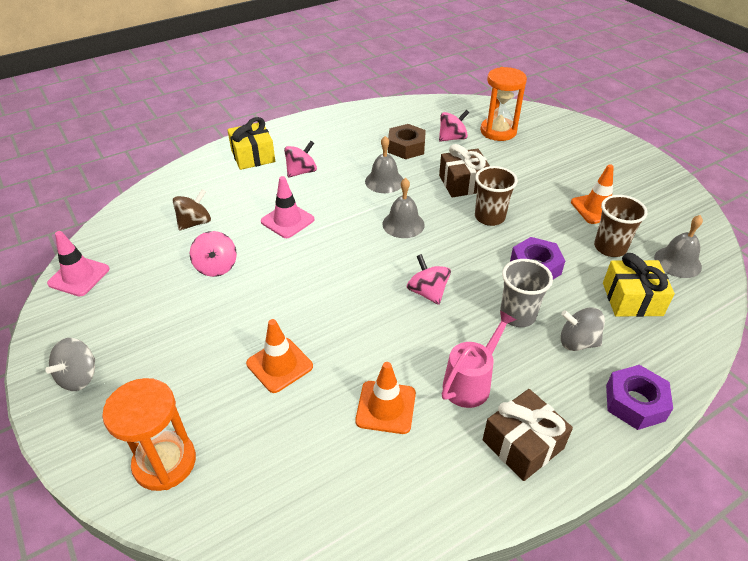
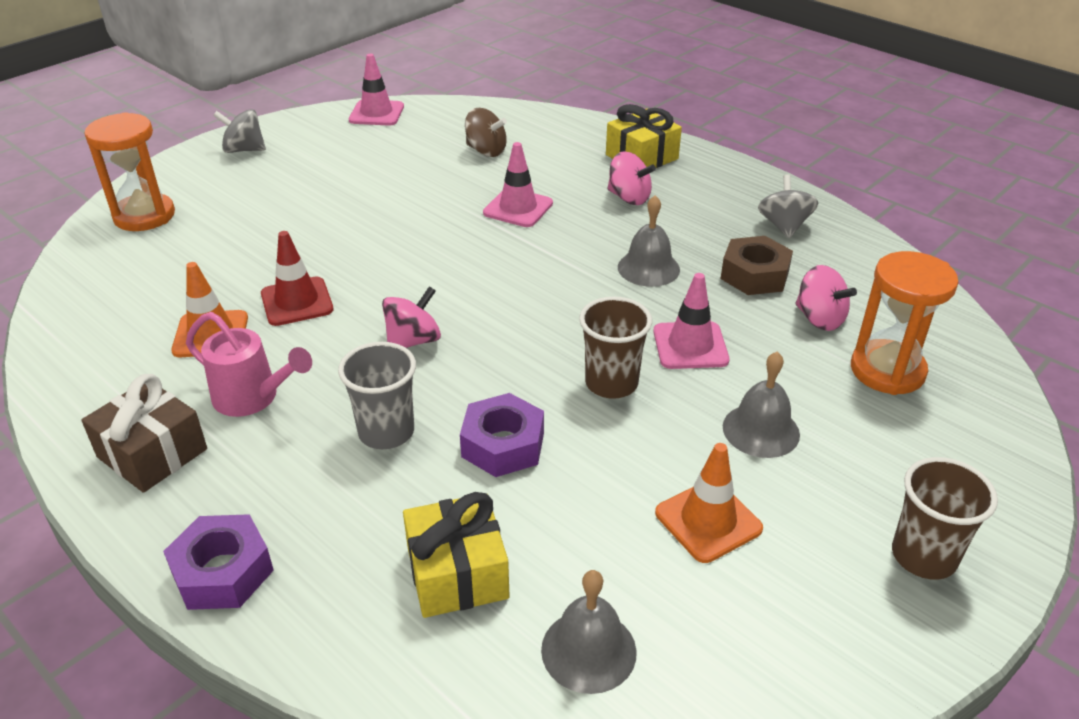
camera: 75 degrees right, 5 degrees down
(216, 267) = (415, 181): pink spinning top -> none
(279, 365) = (269, 252): orange traffic cone -> none
(360, 351) = (297, 302): none -> red traffic cone
(403, 224) = (553, 300): grey bell -> grey bell (761, 430)
(463, 183) = (690, 346): brown gift -> pink traffic cone
(577, 342) = (341, 502): grey spinning top -> grey spinning top (784, 226)
(610, 247) = (592, 542): brown cup -> brown cup (923, 556)

